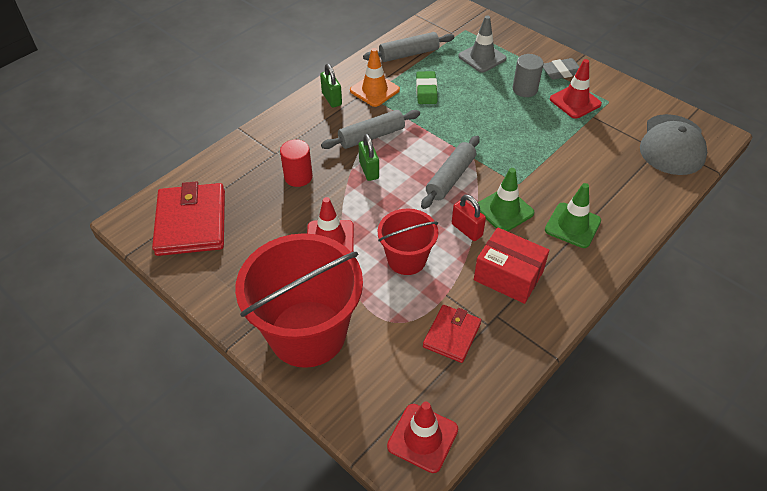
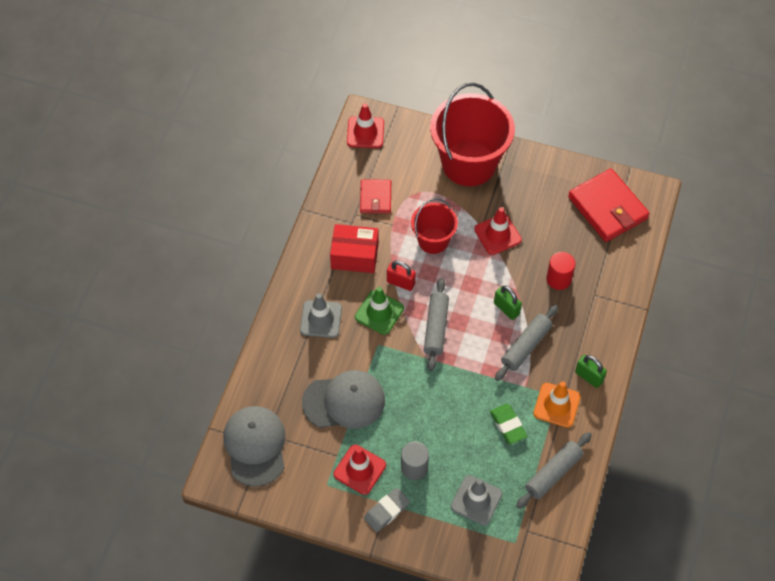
camera: 155 degrees right, 10 degrees up
(572, 150) = (344, 401): none -> grey cap
(572, 225) = (321, 319): green traffic cone -> grey traffic cone

